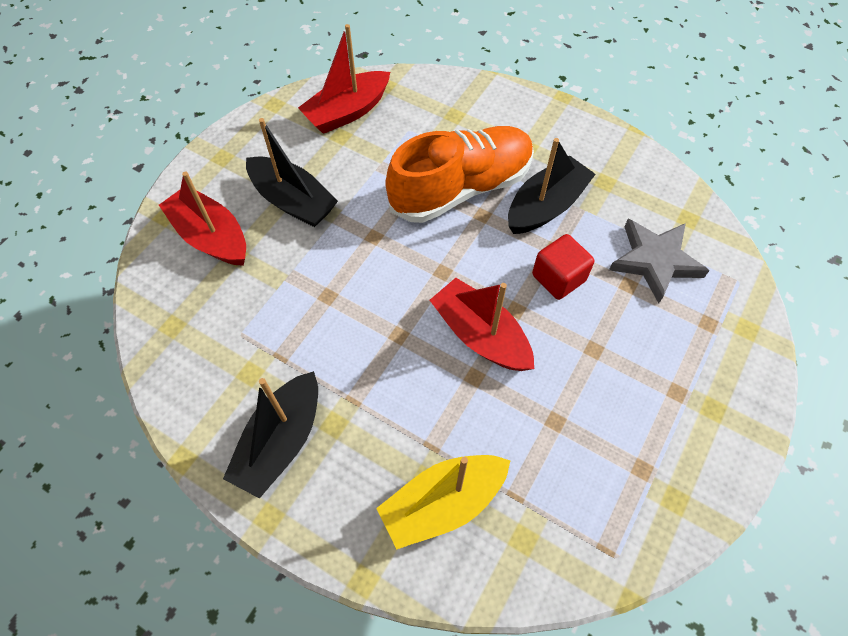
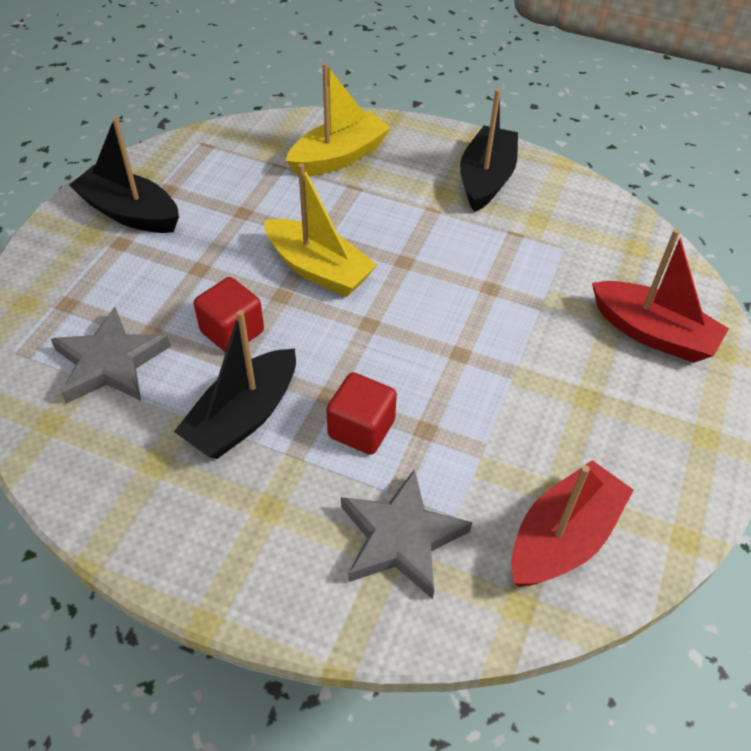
camera: 170 degrees right, 10 degrees down
(293, 201) = (578, 386): black boat -> black boat (130, 213)
(446, 122) = (400, 538): none -> grey star
(461, 188) = (361, 429): orange shoe -> red cube
(480, 335) = (318, 269): red boat -> yellow boat

